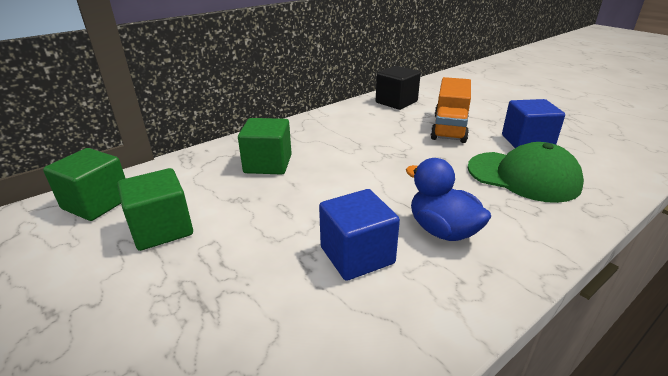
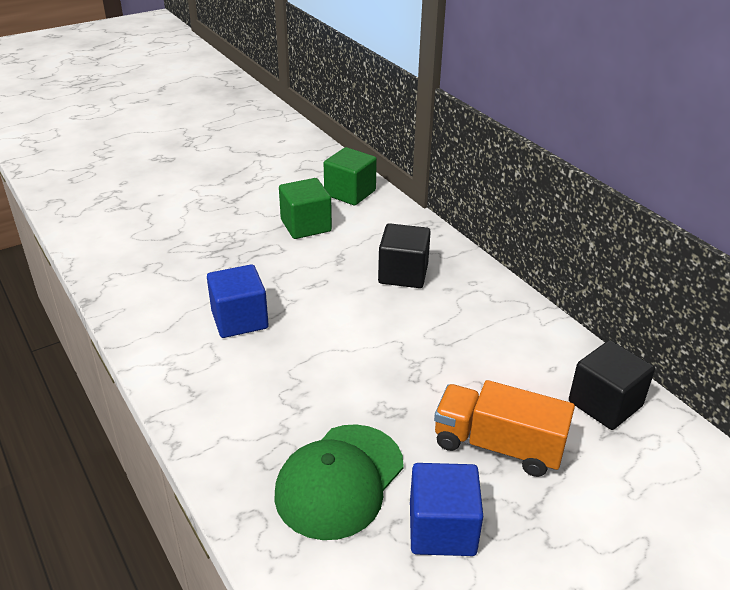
camera: 95 degrees right, 5 degrees up
(268, 164) = (403, 274): green cube -> black cube
(442, 230) = (254, 377): blue duck -> none

